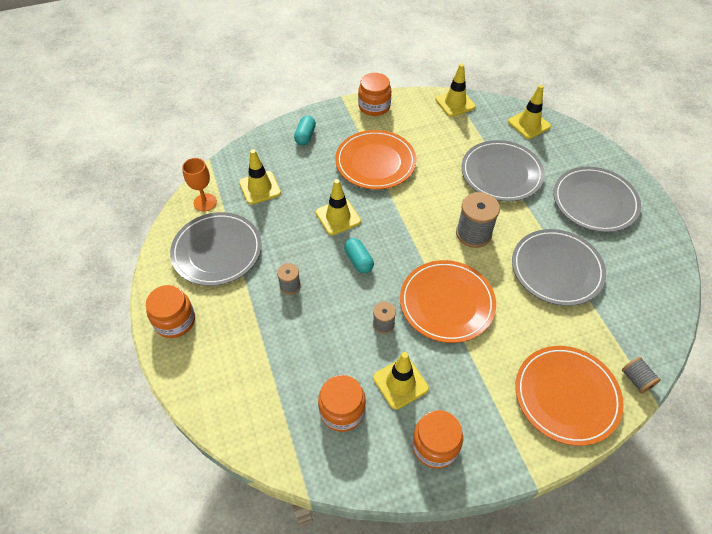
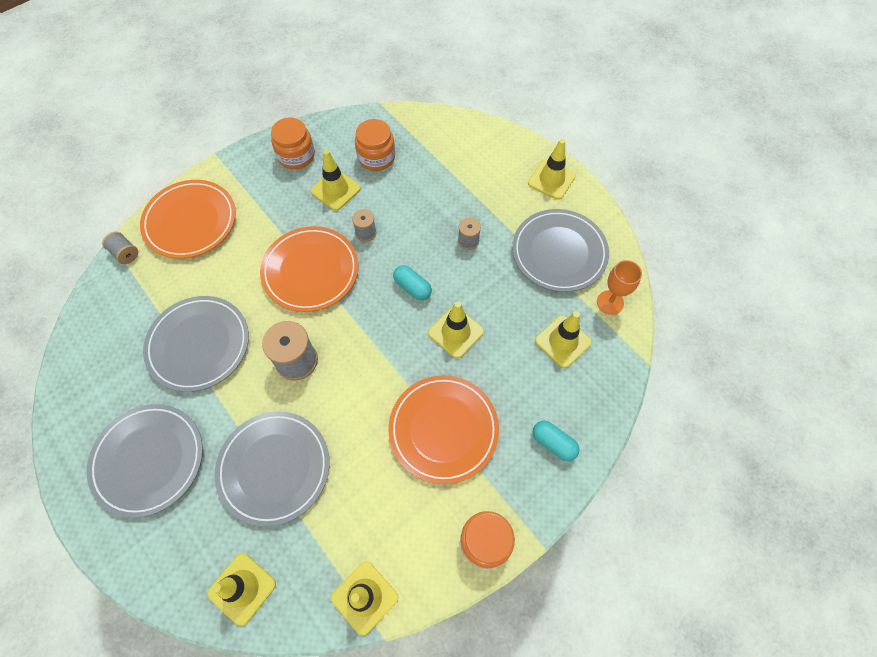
camera: 160 degrees right, 10 degrees up
(175, 321) = (551, 179): orange jar -> yellow traffic cone
(305, 136) = (553, 443): turquoise capsule -> turquoise capsule turned 45 degrees counterclockwise

